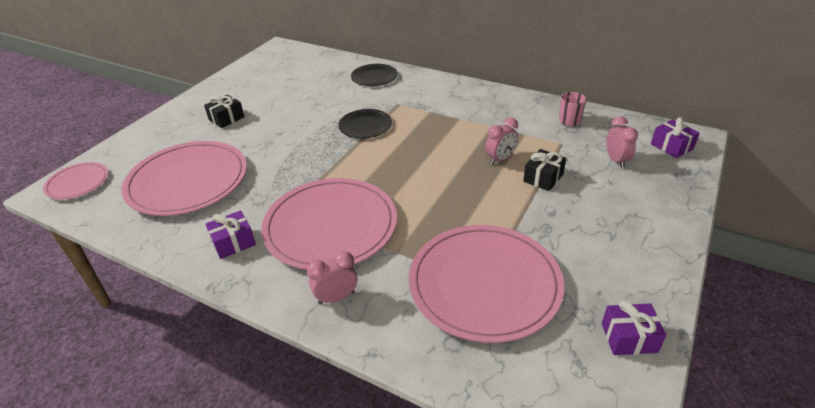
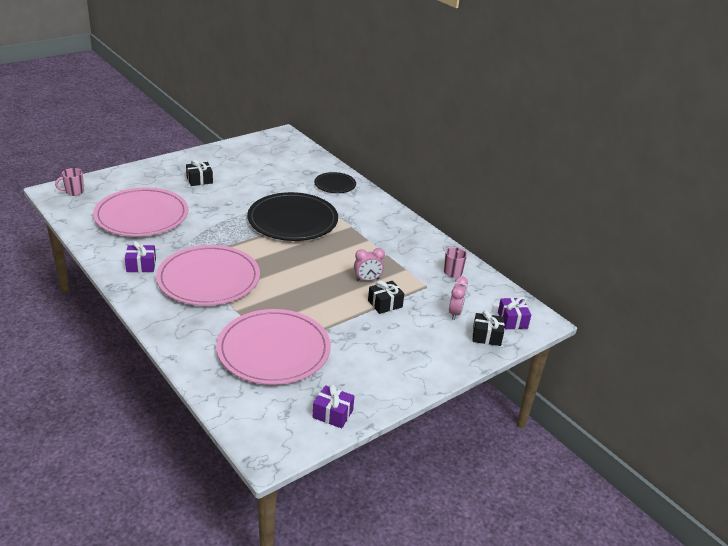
camera: 20 degrees right, 5 degrees down
(78, 183) = (74, 192): pink plate -> pink mug
(336, 297) = (176, 320): pink clock -> none
(365, 126) = (292, 220): black plate -> black plate, size x1.99
(669, 172) = (486, 336): none -> black gift

